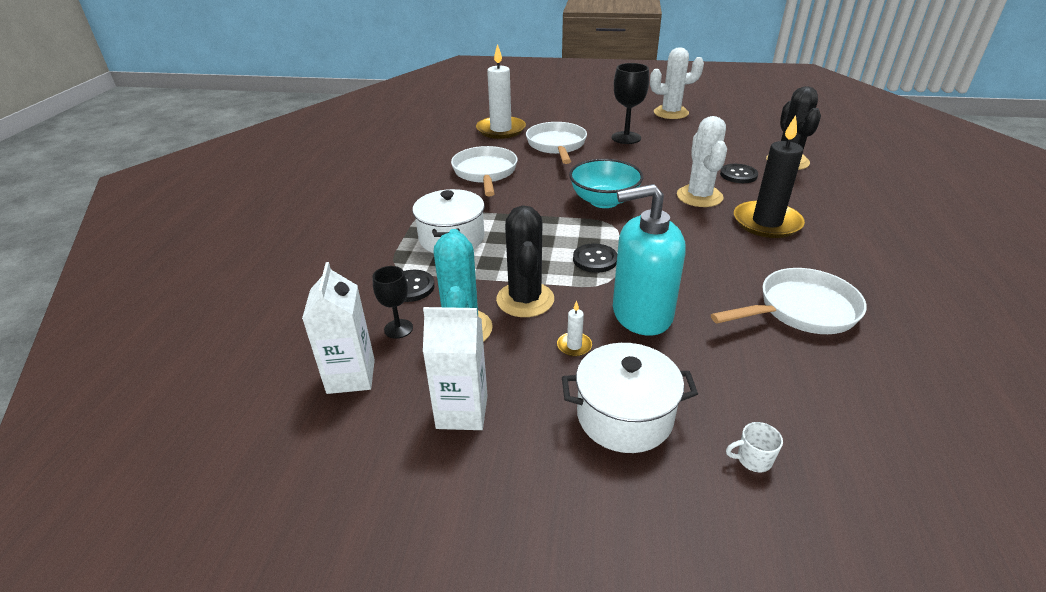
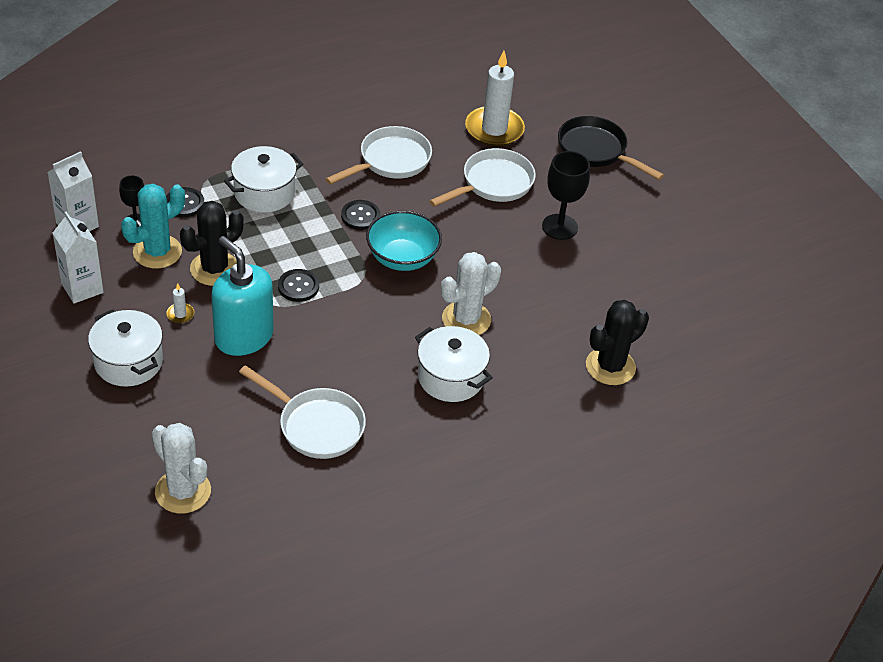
camera: 50 degrees right, 10 degrees up
(563, 108) = (596, 151): none -> black pan
(671, 113) = (667, 240): white cactus -> white cactus (183, 491)
(738, 175) = (541, 336): black button -> black button (360, 216)
(753, 459) = (130, 430): white mug -> none
(766, 222) = (451, 377): black candle -> white pot

